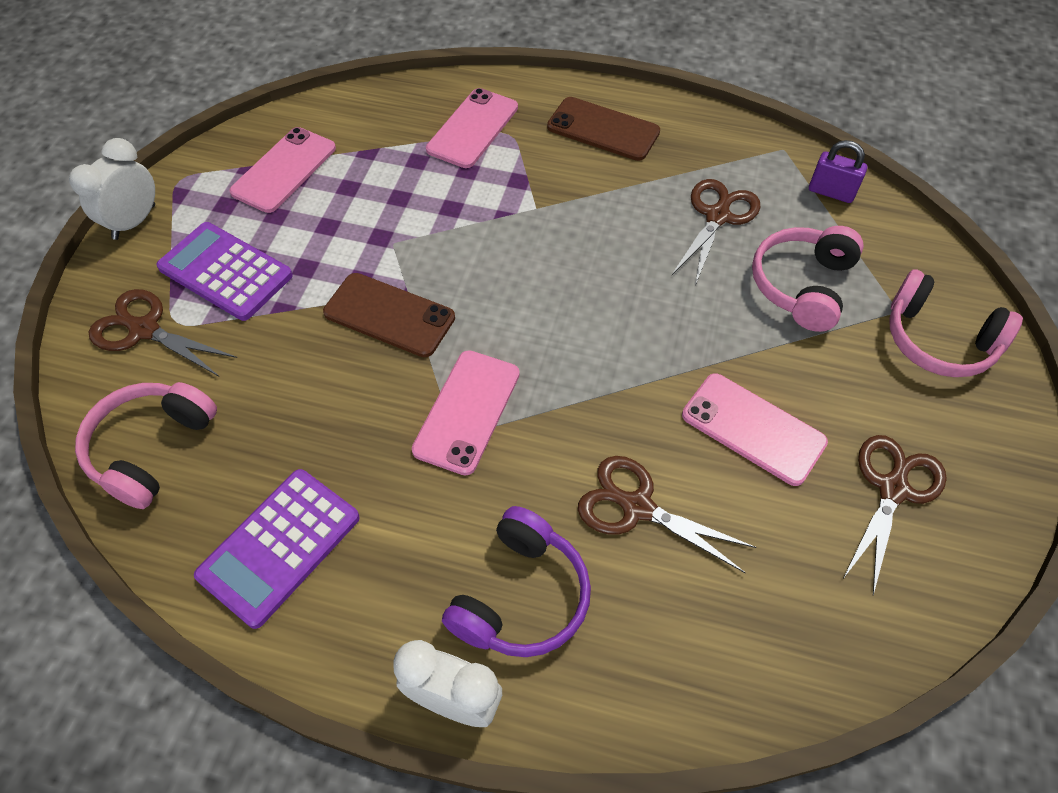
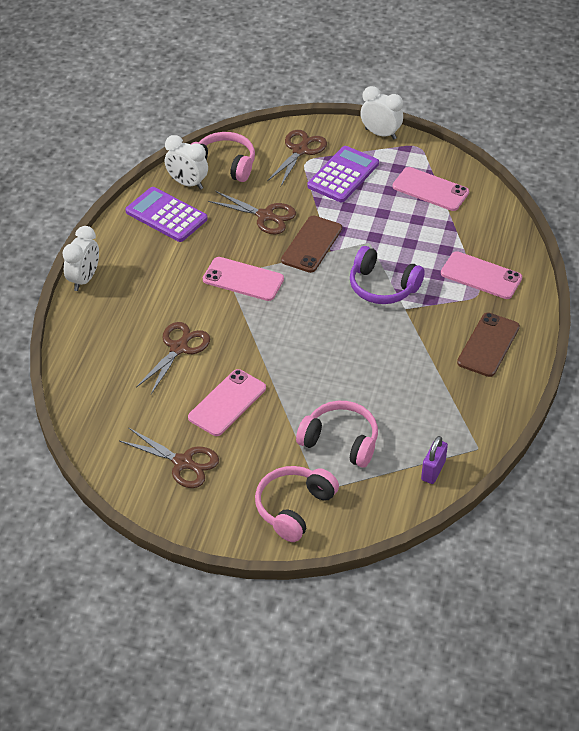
camera: 90 degrees right, 10 degrees down
(191, 512) = (187, 183): none -> white clock
(521, 596) = (132, 302): purple headphones -> purple headphones (382, 287)
(717, 216) = (403, 402): brown scissors -> brown scissors (265, 216)

